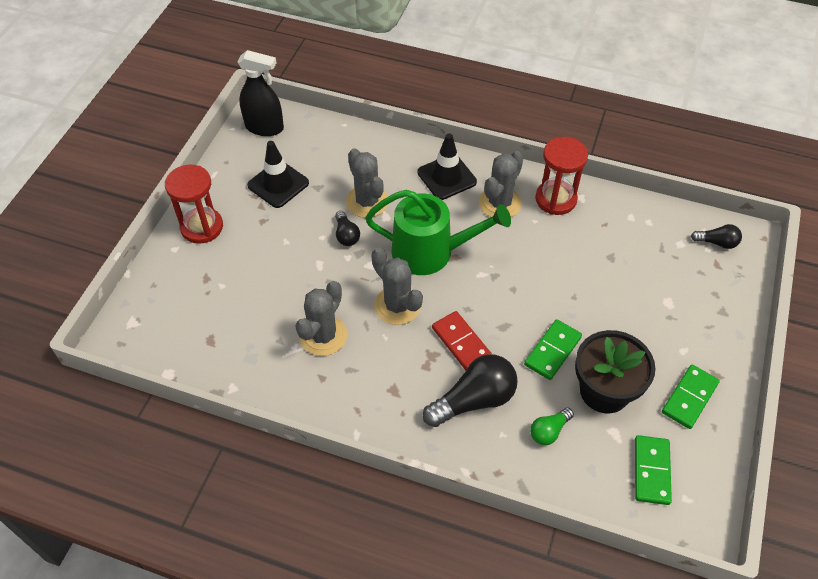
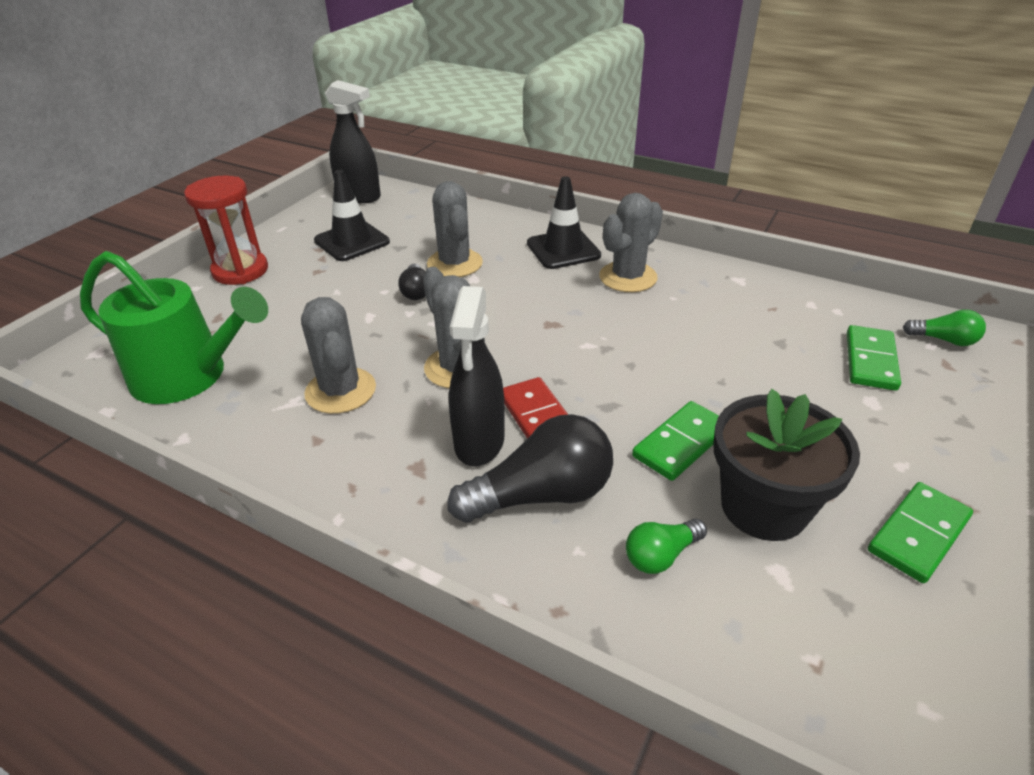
camera: 10 degrees right, 15 degrees down
(323, 336) = (340, 391): grey cactus -> grey cactus turned 60 degrees counterclockwise
(427, 366) = (479, 442): none -> black spray bottle
(430, 252) = (522, 316): green watering can -> green watering can (188, 376)
(555, 199) = (705, 279): red hourglass -> none
(651, 471) = (851, 647): green domino -> green domino (870, 361)
(717, 242) = (944, 340): black light bulb -> green light bulb

